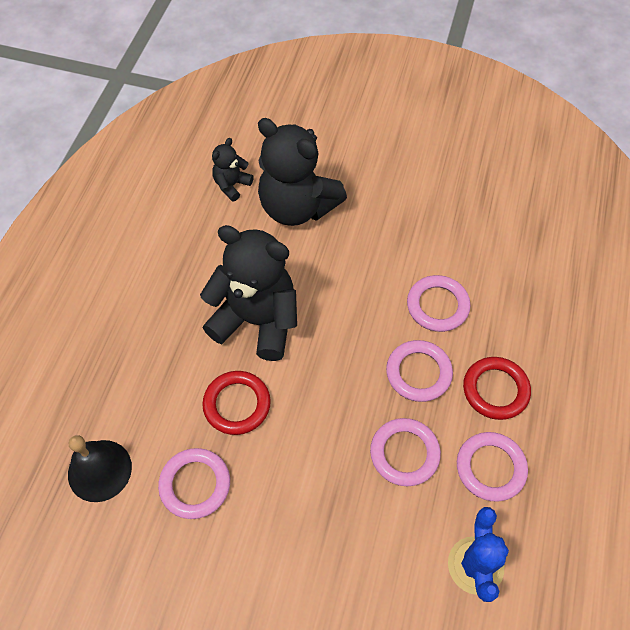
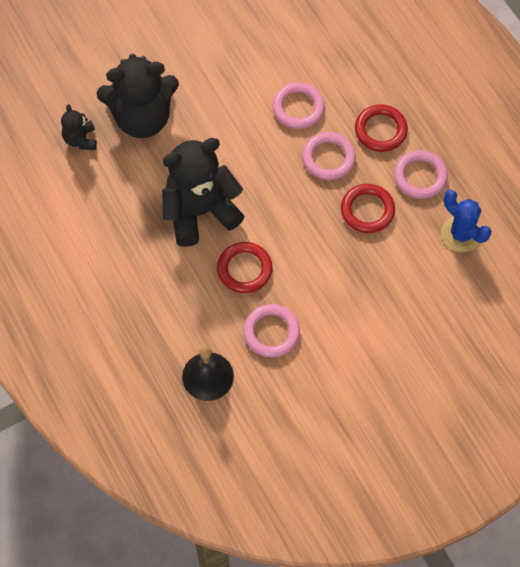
camera: 45 degrees left, 5 degrees up
(404, 453) = (367, 210): pink ring -> red ring

